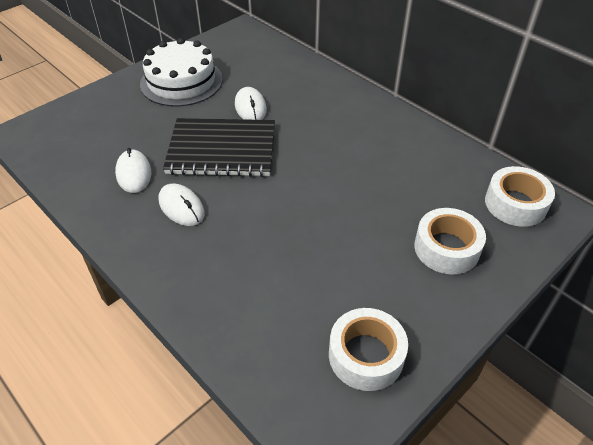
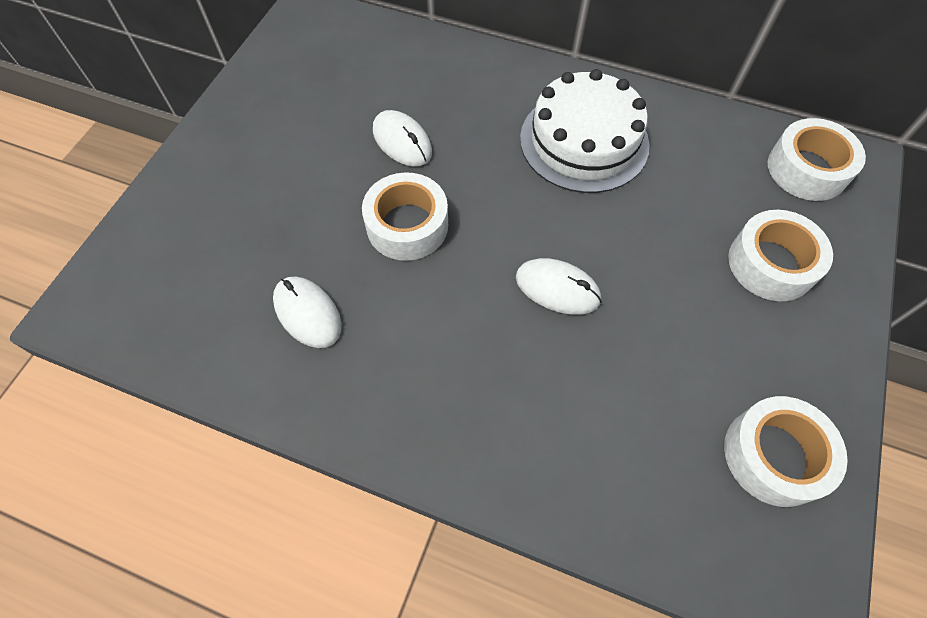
camera: 25 degrees left, 15 degrees up
(181, 81) = (274, 131): white cake -> white cake (584, 141)
(181, 207) = (412, 340): white mouse -> white mouse (557, 288)
(222, 149) = (407, 225): black notebook -> white tape

